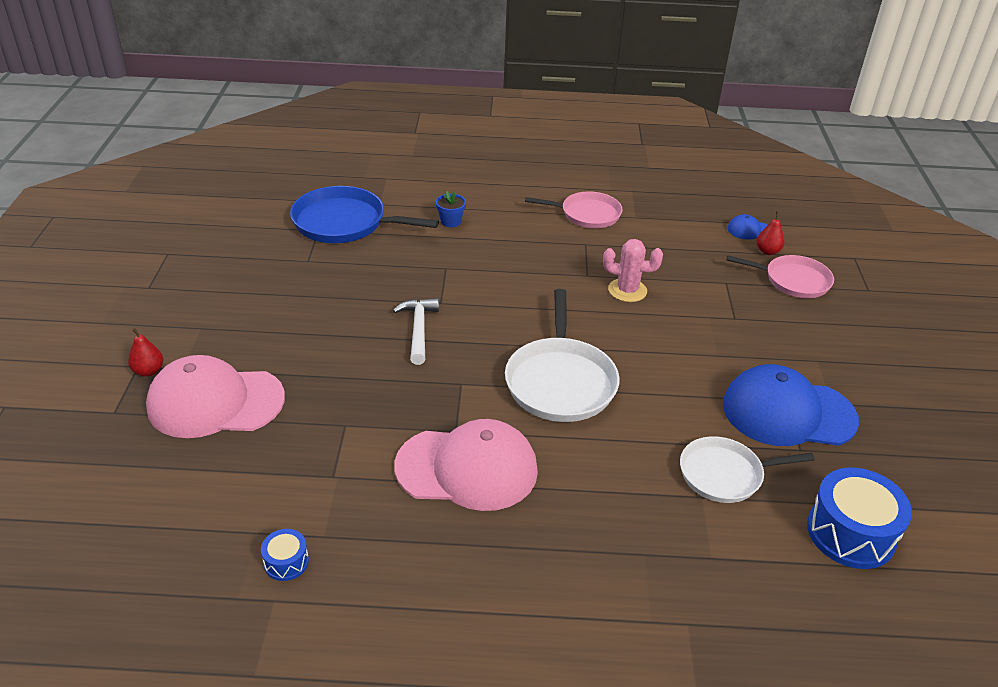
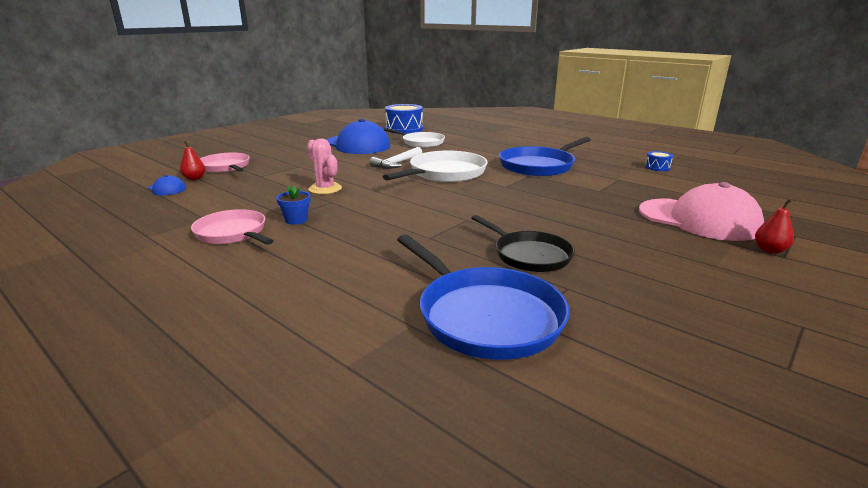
camera: 140 degrees left, 15 degrees down
(353, 280) = (529, 255): none -> black pan
(418, 329) = (504, 211): white hammer -> white hammer (397, 163)
(450, 221) = (361, 271): blue flower pot -> blue flower pot (296, 220)
(467, 468) = (539, 166): pink cap -> blue pan

